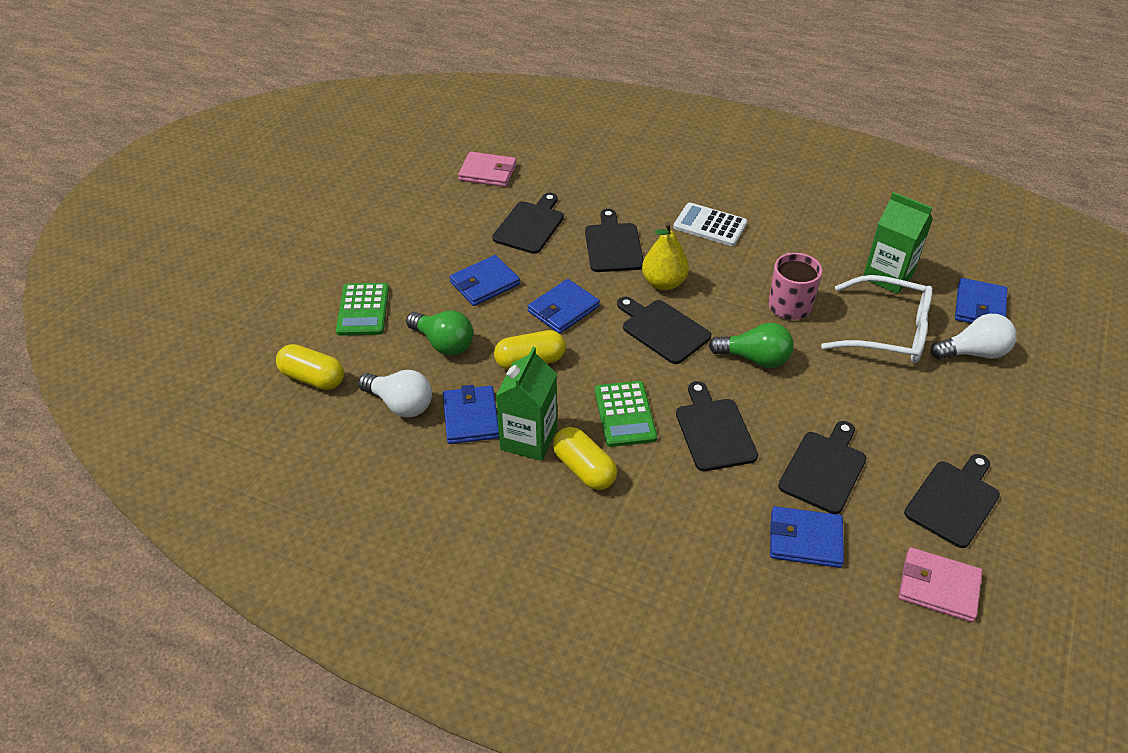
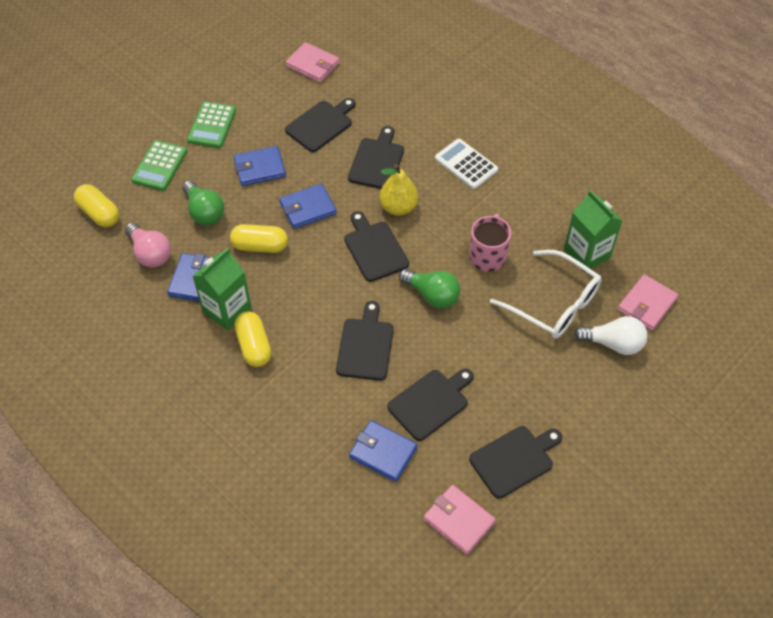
camera: 20 degrees right, 10 degrees up
(400, 404) = (150, 253): white light bulb -> pink light bulb
(625, 414) = (306, 311): green calculator -> green calculator (212, 125)
(979, 307) = (647, 304): blue wallet -> pink wallet

